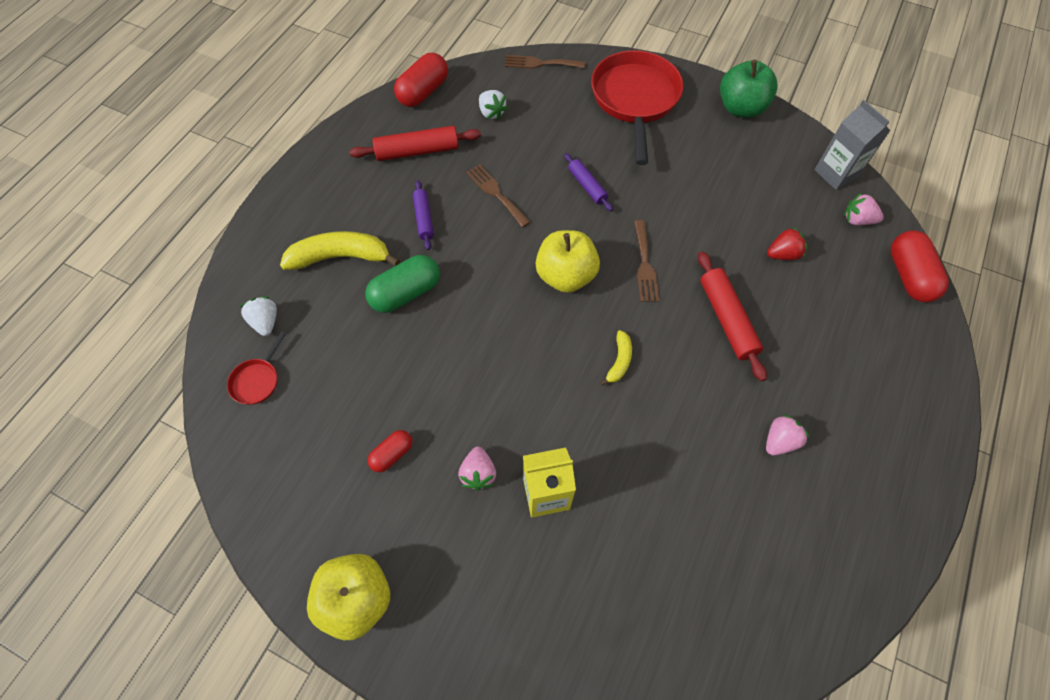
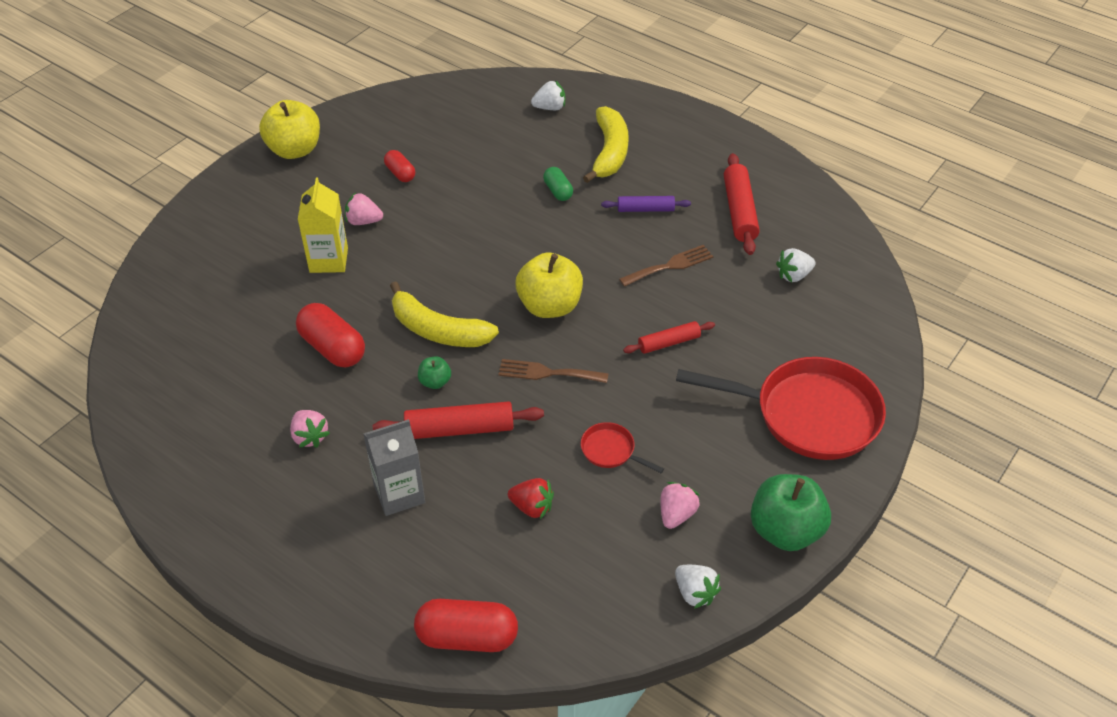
camera: 100 degrees right, 15 degrees down
(257, 380) = (494, 103): red pan -> red pan (611, 451)
(406, 293) = (558, 191): green capsule -> green capsule, size x0.57
(423, 92) = (831, 222): red capsule -> red capsule (333, 348)
(540, 63) = (880, 330): brown fork -> none
(587, 186) = (669, 343): purple rolling pin -> red rolling pin
(619, 361) = (438, 330): yellow banana -> yellow banana, size x1.96
(682, 350) = (435, 382): none -> green apple
(782, 254) = (532, 507): red strawberry -> red strawberry turned 60 degrees counterclockwise
(811, 151) = (695, 593): none -> white strawberry
(836, 173) = (650, 611): grey carton -> grey carton (399, 493)
(857, 220) = (566, 609): pink strawberry -> pink strawberry (676, 514)

